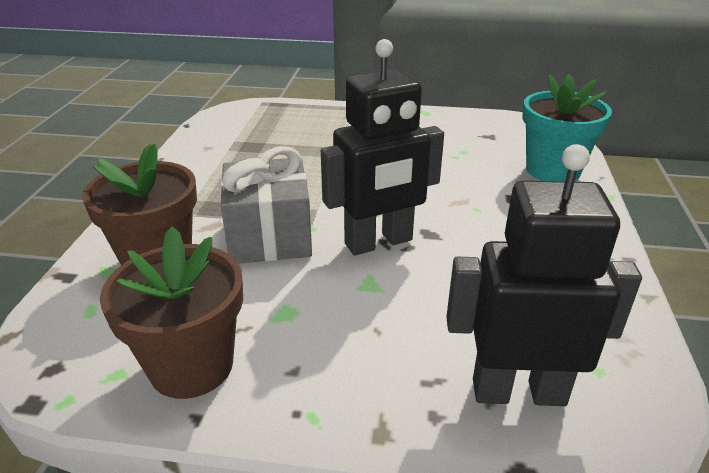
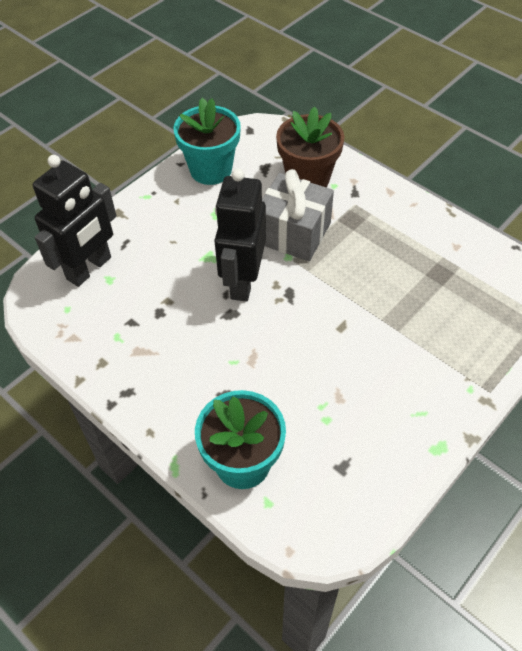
camera: 125 degrees right, 20 degrees up
(191, 366) = (211, 170): brown flower pot -> turquoise flower pot

